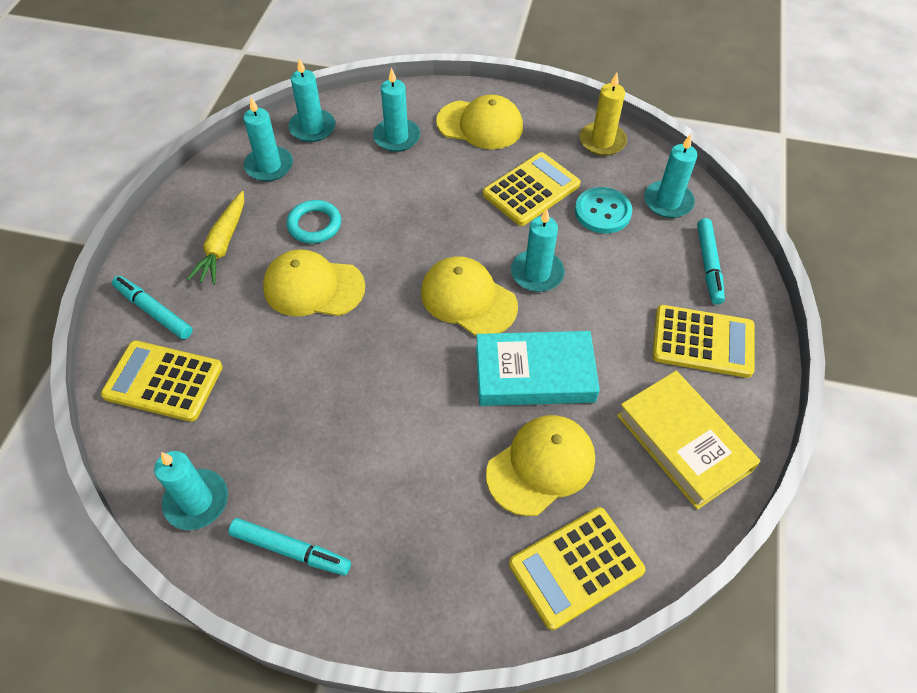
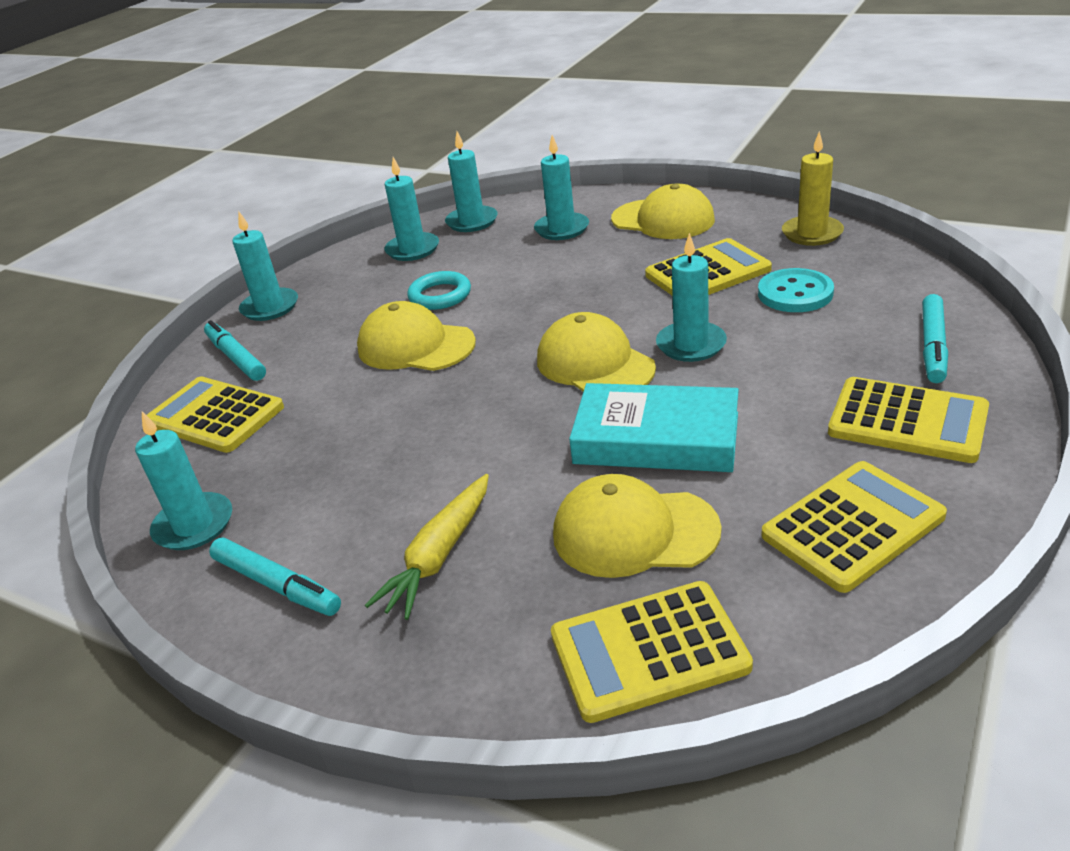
camera: 20 degrees right, 20 degrees down
(223, 244) = (334, 308): yellow carrot -> yellow carrot (439, 555)
(541, 466) = (634, 532): yellow cap -> yellow cap turned 150 degrees counterclockwise
(668, 202) = (887, 286): turquoise candle -> turquoise candle (270, 307)
(683, 442) = (852, 526): yellow book -> yellow calculator

